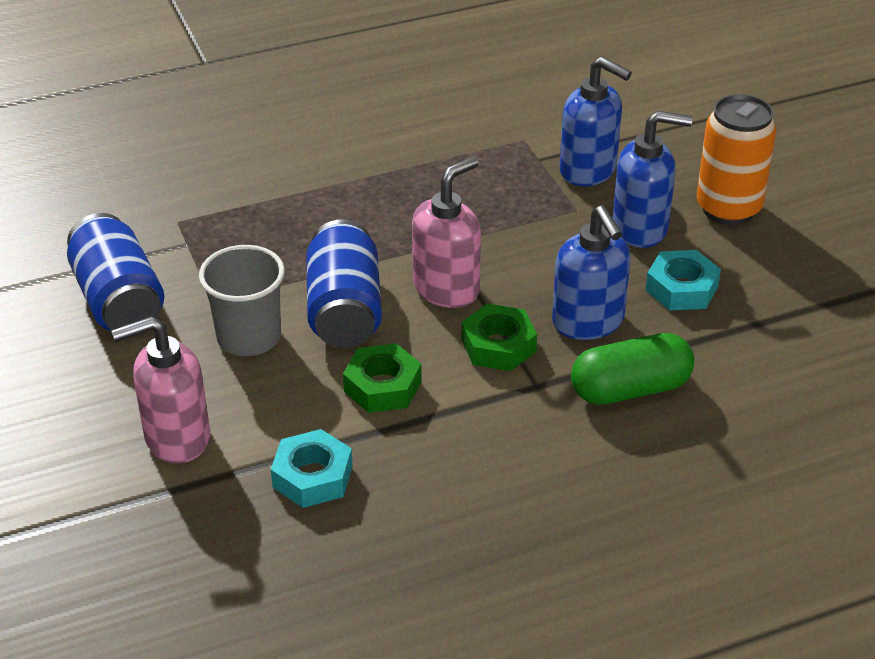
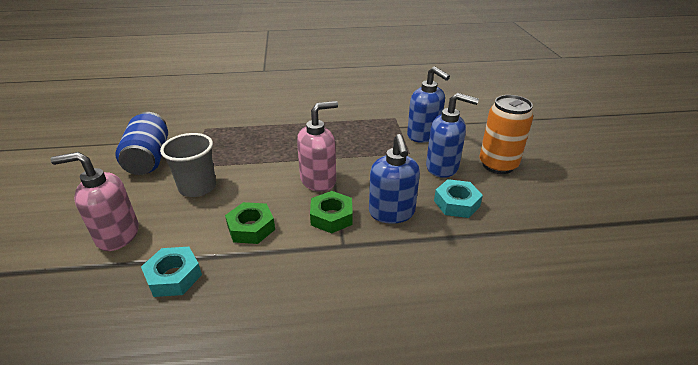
camera: 15 degrees right, 5 degrees down
(344, 310) = (257, 182): blue can -> none
(630, 389) = (402, 260): green capsule -> none

